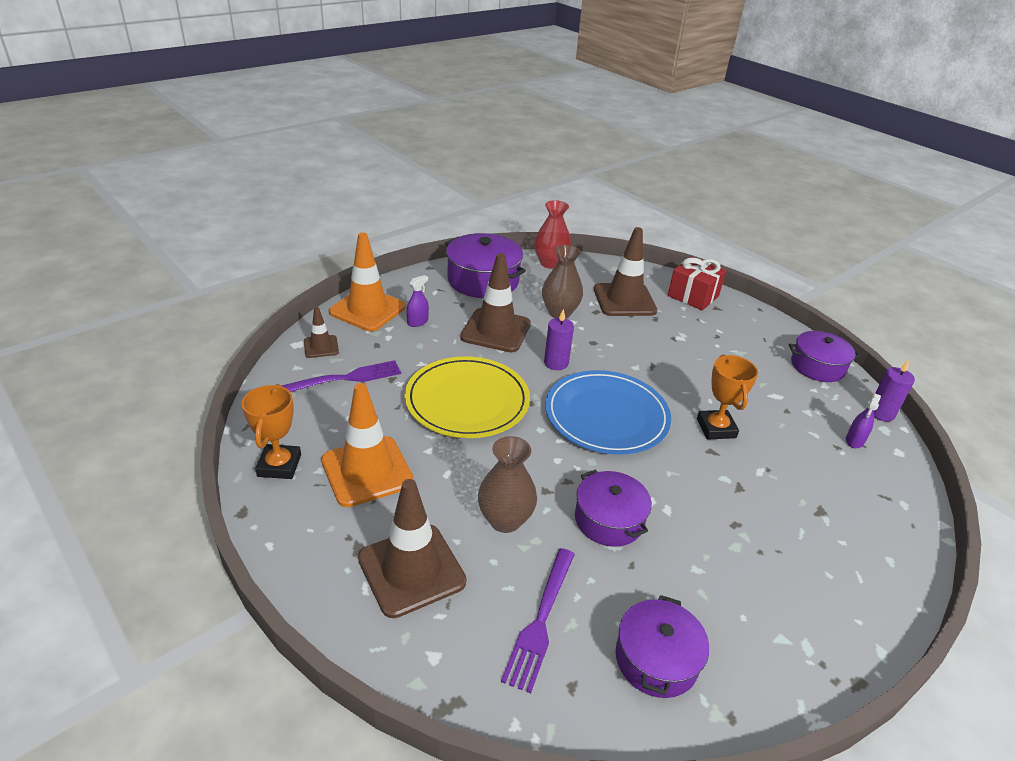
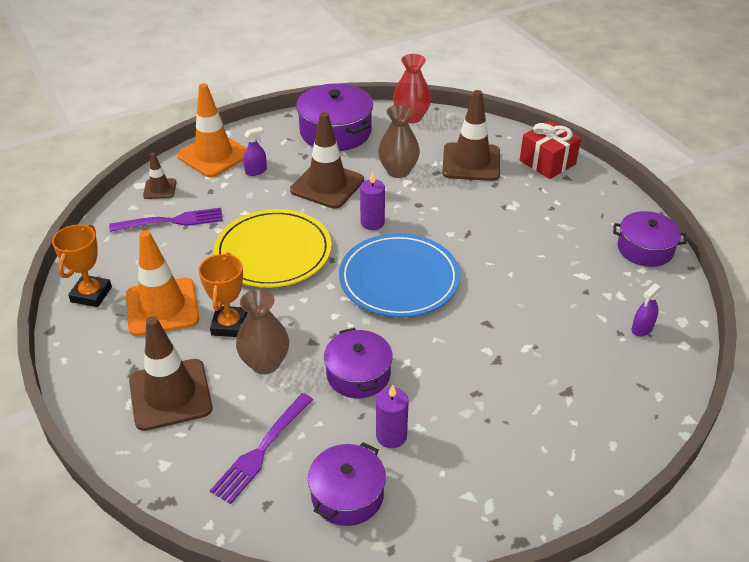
camera: 15 degrees right, 5 degrees up
(716, 428) = (502, 302): orange trophy -> orange trophy (230, 325)
(881, 413) = (687, 304): purple candle -> purple candle (391, 436)

